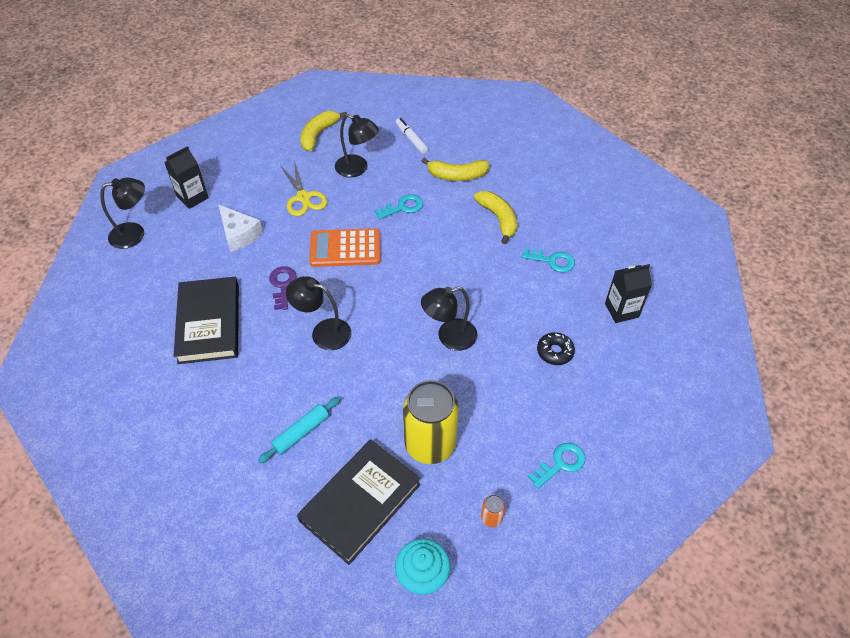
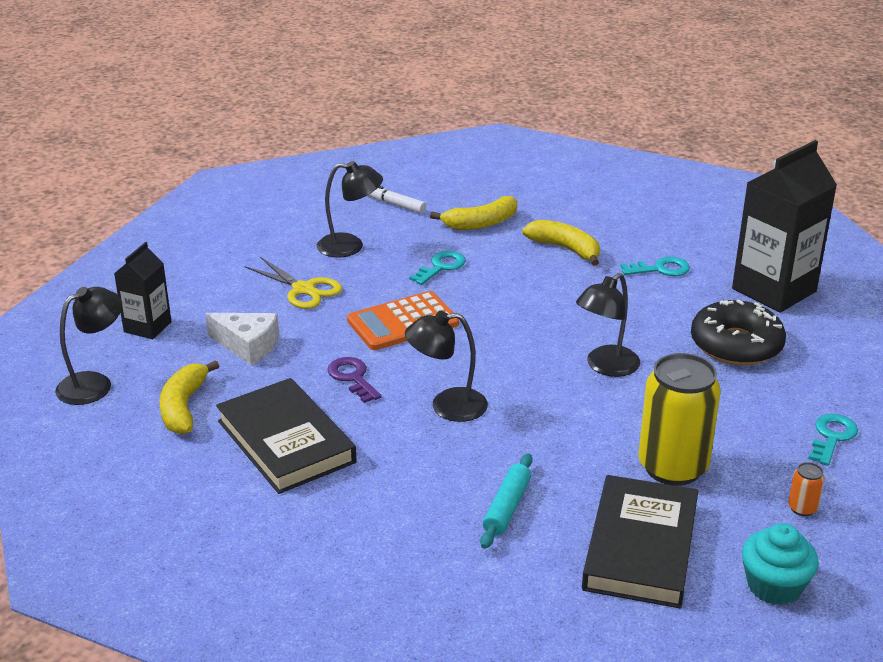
camera: 25 degrees left, 20 degrees down
(318, 134) = (269, 227): yellow banana -> yellow banana (183, 407)
(555, 352) = (736, 345): black donut -> black donut, size x1.91
(621, 310) = (774, 290): black carton -> black carton, size x1.82

